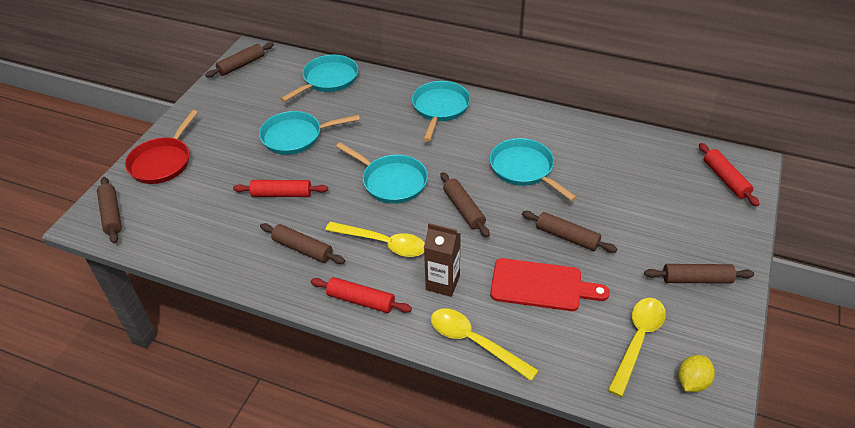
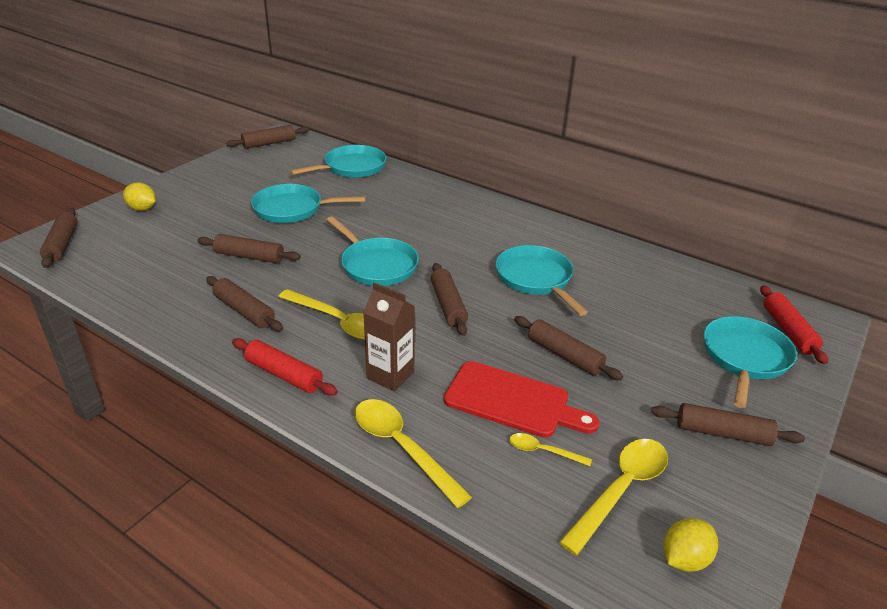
camera: 10 degrees right, 10 degrees down
(162, 162) = (142, 209): red pan -> yellow lemon
(282, 194) = (249, 256): red rolling pin -> brown rolling pin
(440, 108) = (461, 209): turquoise pan -> turquoise pan (745, 358)
(576, 322) = (543, 451): none -> yellow spoon

